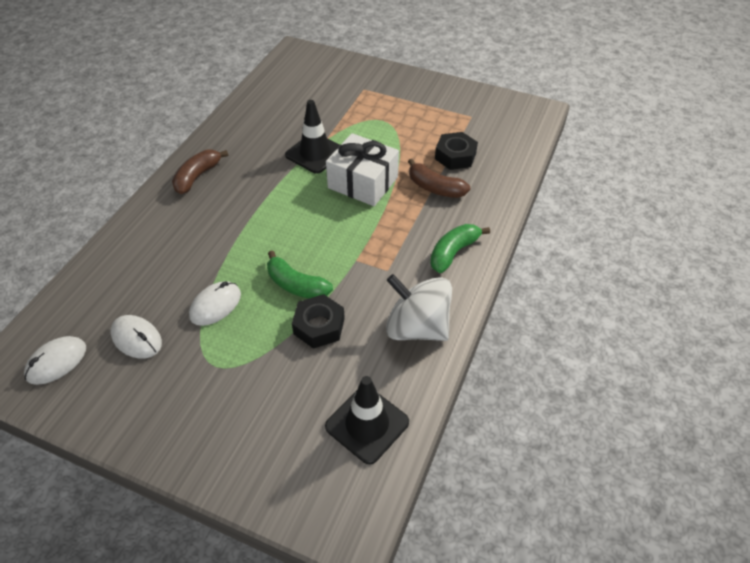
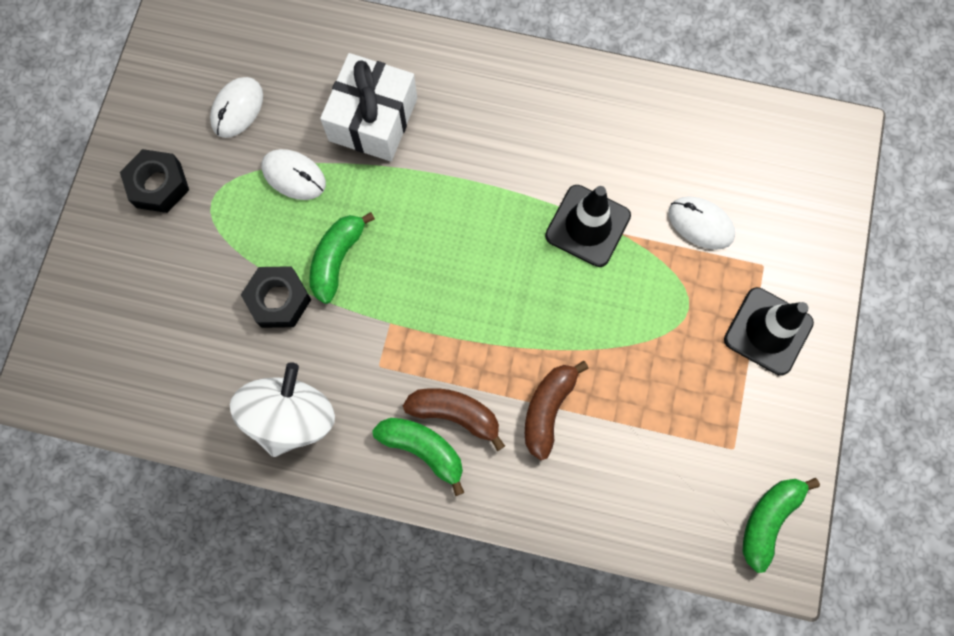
camera: 80 degrees right, 25 degrees up
(56, 362) = (199, 43): white mouse -> white mouse (700, 224)
(197, 177) = (506, 86): brown banana -> brown banana (455, 414)
(363, 182) = (538, 305): white gift -> white gift (373, 119)
(367, 424) = (154, 379): black traffic cone -> black traffic cone (768, 331)
(455, 156) = (626, 432): black nut -> black nut (158, 185)
(513, 110) = (768, 520): none -> green banana

